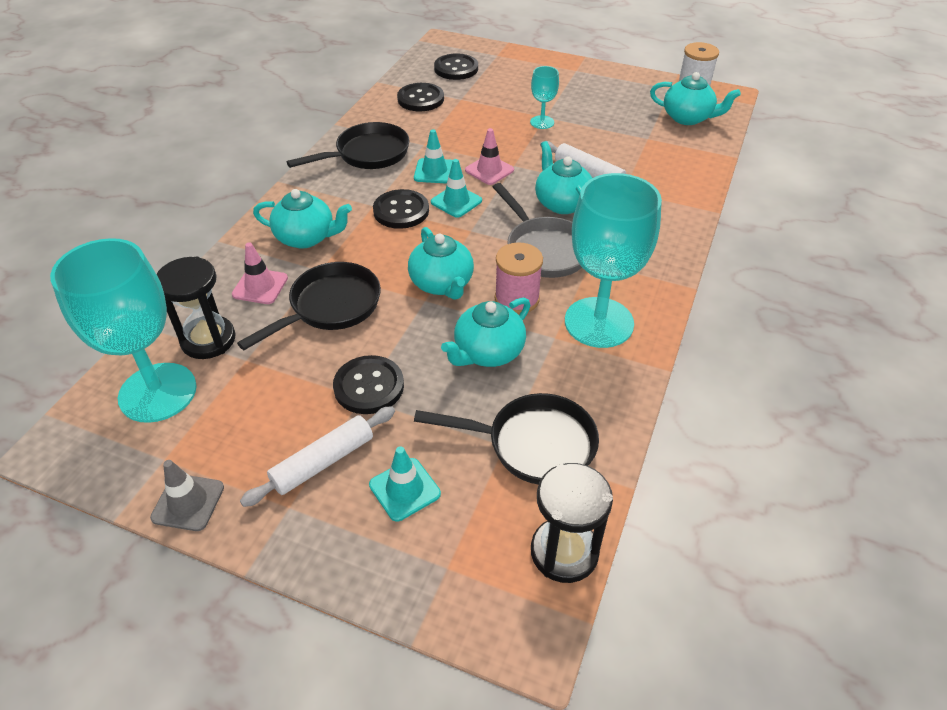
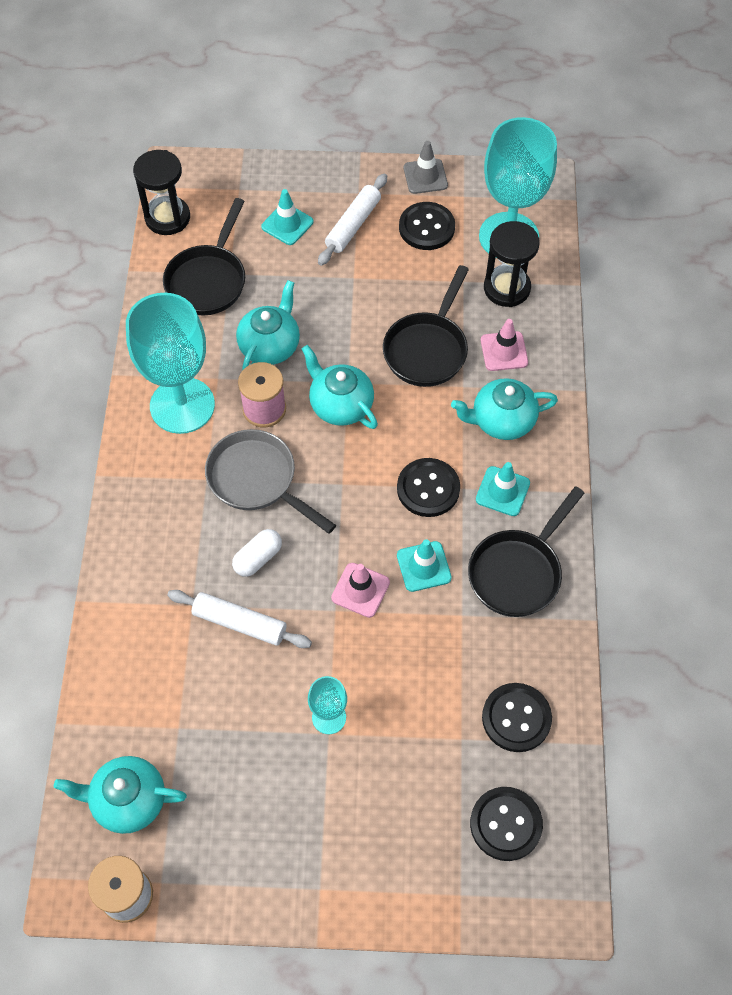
camera: 160 degrees right, 15 degrees up
(369, 386) = (352, 288): black button -> black button (426, 228)
(456, 201) = (376, 523): turquoise traffic cone -> turquoise traffic cone (502, 491)
(533, 444) = (208, 280): black pan -> black pan turned 60 degrees counterclockwise
(562, 203) = (258, 558): turquoise teapot -> white capsule

